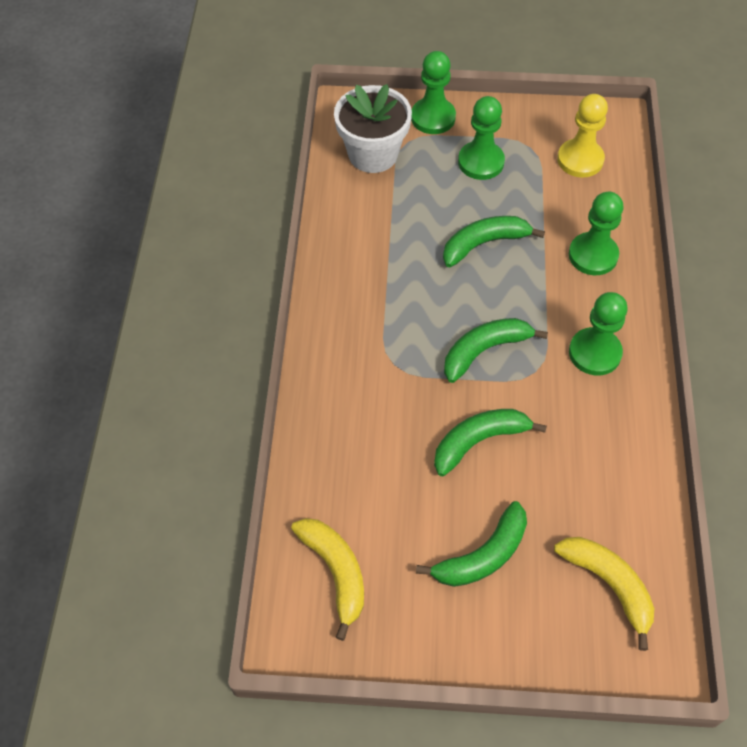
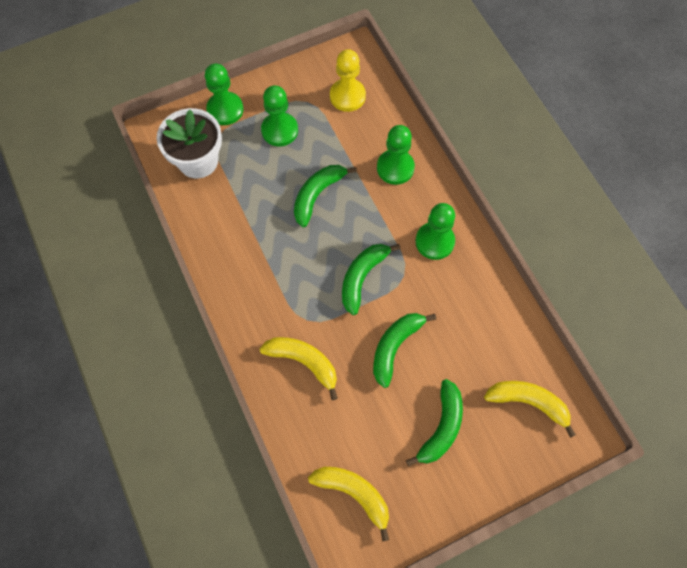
camera: 30 degrees left, 10 degrees up
(364, 405) = (304, 362): none -> yellow banana

